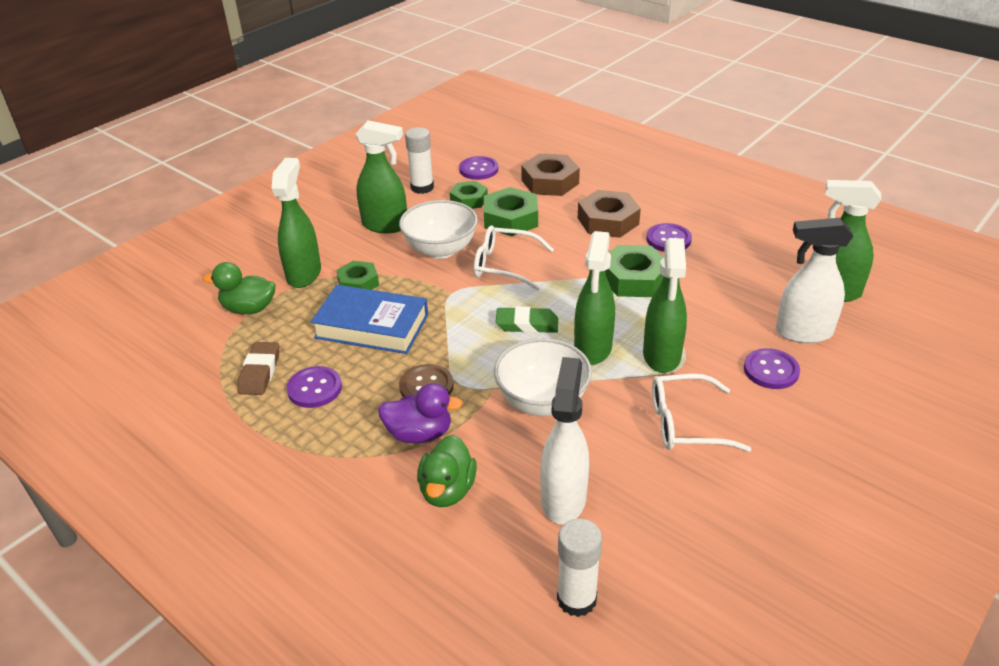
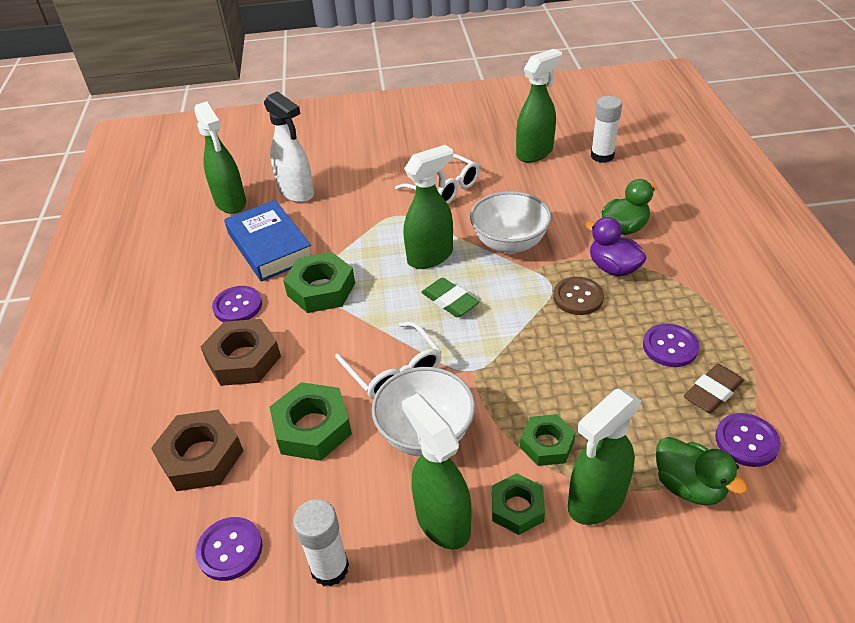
camera: 135 degrees left, 5 degrees up
(372, 326) = (575, 379): blue book -> blue book (270, 246)
(469, 200) = (311, 494): green nut -> green nut (517, 508)
(563, 498) = (560, 192): white spray bottle -> none
(661, 356) = (397, 227): green spray bottle -> green spray bottle (535, 153)
(771, 370) = (353, 186): purple button -> purple button (746, 441)

